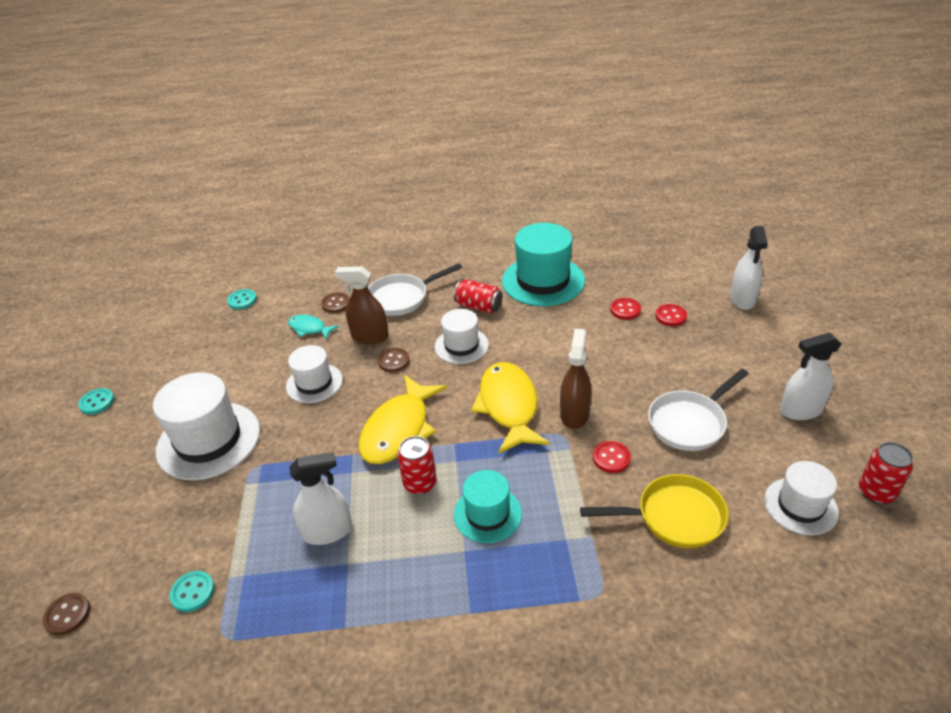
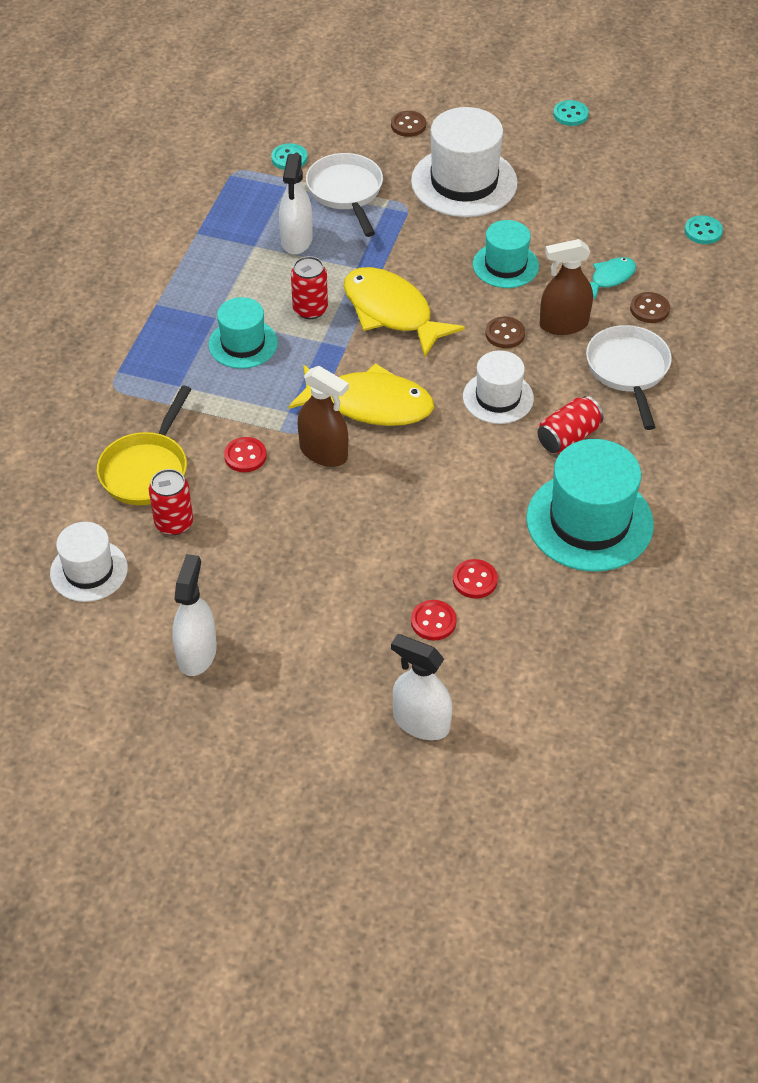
camera: 110 degrees right, 10 degrees up
(67, 615) = (315, 96): brown button -> brown button (408, 125)
(314, 383) = (505, 265): white hat -> turquoise hat
(369, 336) = (563, 324): brown spray bottle -> brown spray bottle turned 135 degrees counterclockwise
(689, 422) = (247, 543): white pan -> white pan (346, 192)
(876, 492) = (58, 643): red can -> red can (174, 523)

